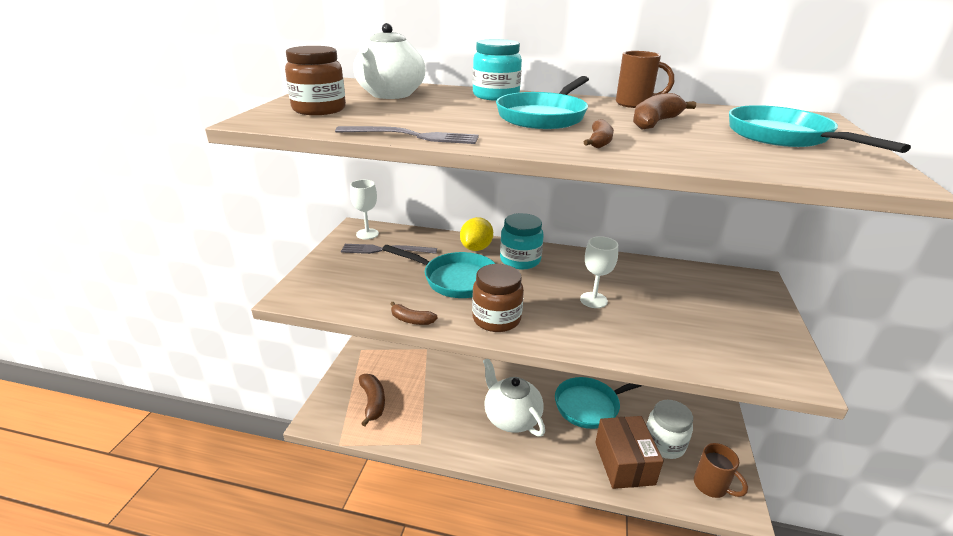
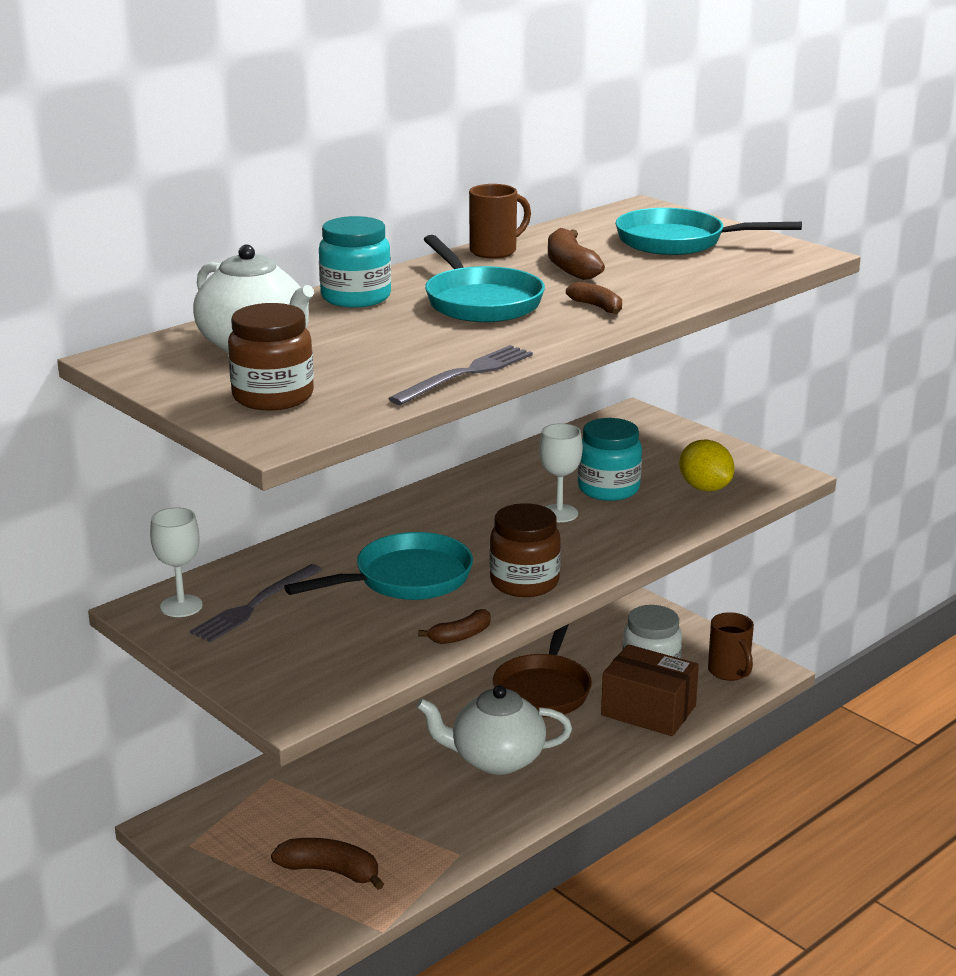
camera: 55 degrees left, 5 degrees down
(476, 248) = (346, 539): yellow lemon -> yellow lemon (705, 488)
(520, 260) = (418, 522): turquoise jar -> turquoise jar (608, 489)
(590, 406) = (543, 689): turquoise pan -> brown pan
(711, 486) = (729, 672): brown mug -> brown mug turned 75 degrees clockwise

